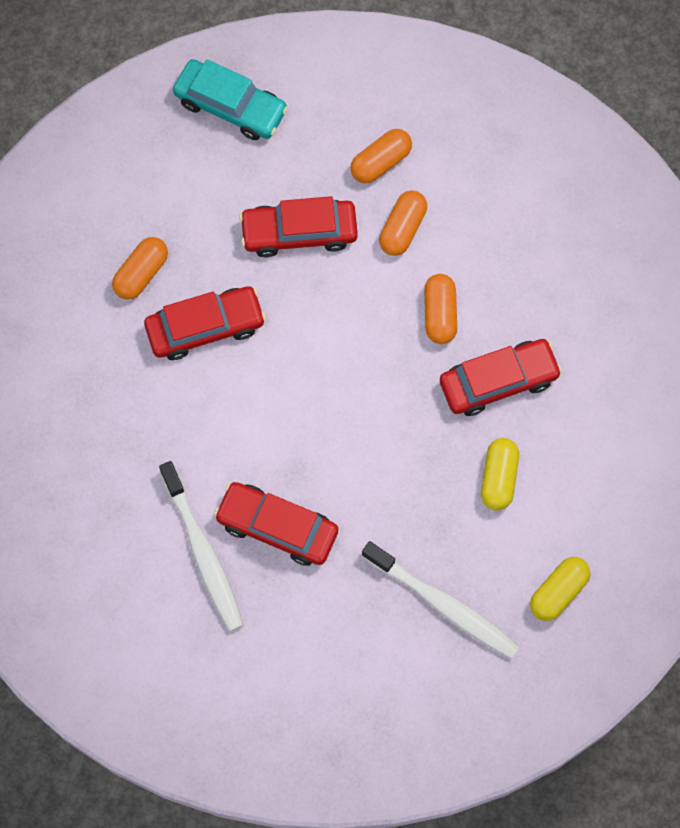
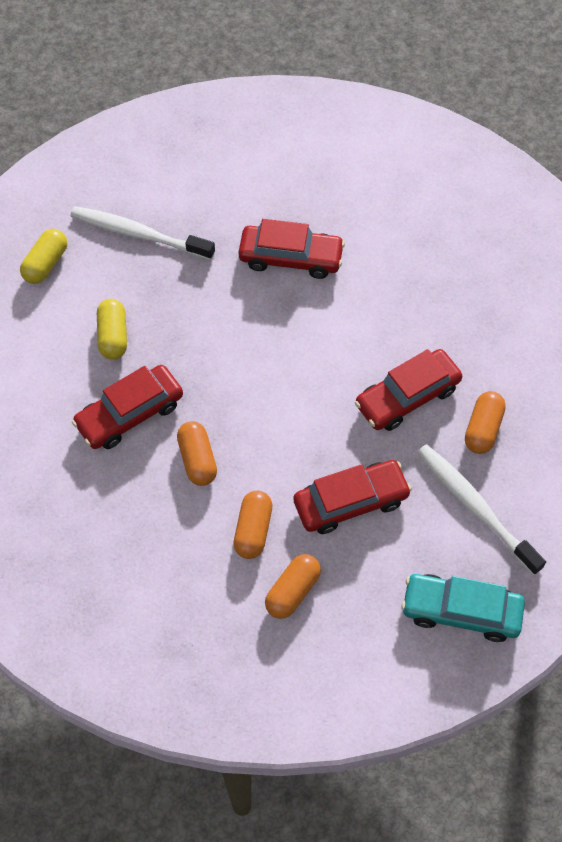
camera: 165 degrees right, 10 degrees down
(203, 552) = (345, 227): white toothbrush -> white toothbrush (475, 507)

